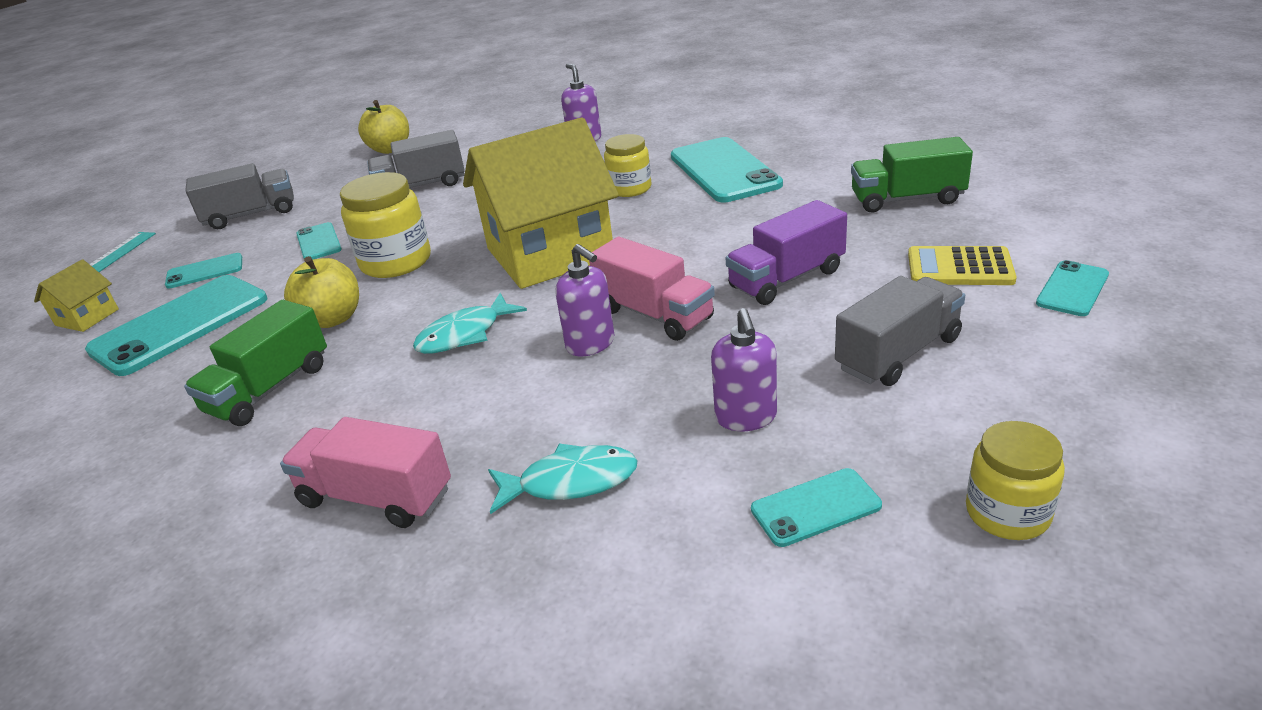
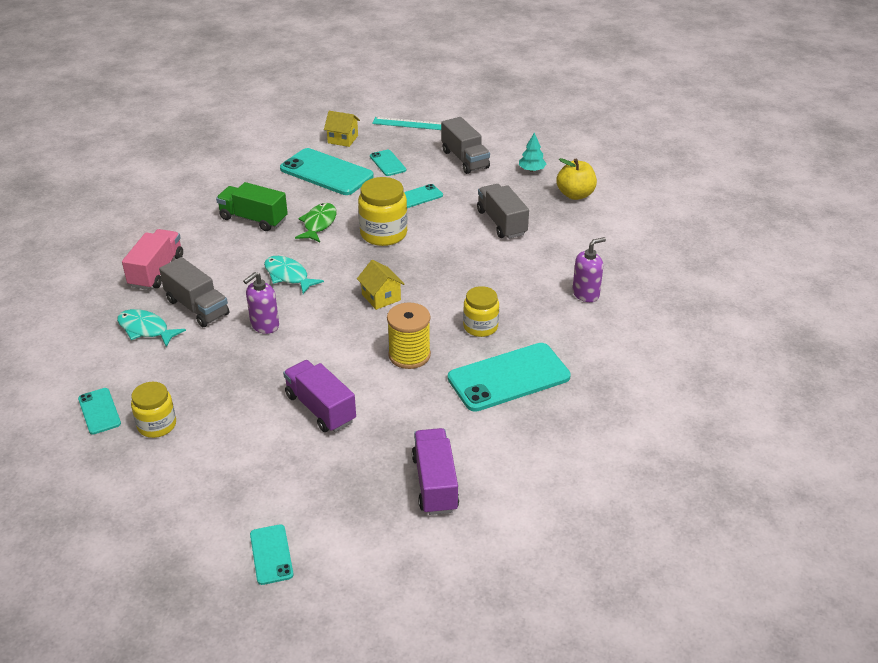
camera: 80 degrees right, 5 degrees up
(316, 173) = (531, 170): none -> turquoise tree
(332, 319) = (319, 224): yellow apple -> green fish
(550, 253) = (381, 297): yellow house -> yellow house, size x0.42
(570, 482) = (146, 329): turquoise fish -> turquoise fish turned 135 degrees clockwise
(654, 314) = (291, 349): pink truck -> none
(679, 227) = (409, 355): none -> yellow spool
(746, 417) = (176, 388): purple soap dispenser -> none
(898, 353) = (217, 454): grey truck -> grey truck (197, 307)
(907, 199) = (435, 483): green truck -> purple truck
(959, 268) = (315, 498): yellow calculator -> none
(1007, 513) = (71, 478): yellow jar -> yellow jar (157, 425)
(1072, 289) = (271, 554): turquoise phone -> turquoise phone turned 45 degrees clockwise

